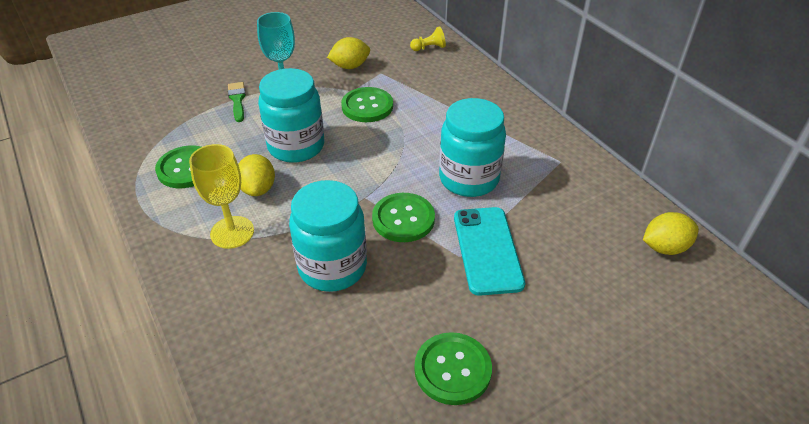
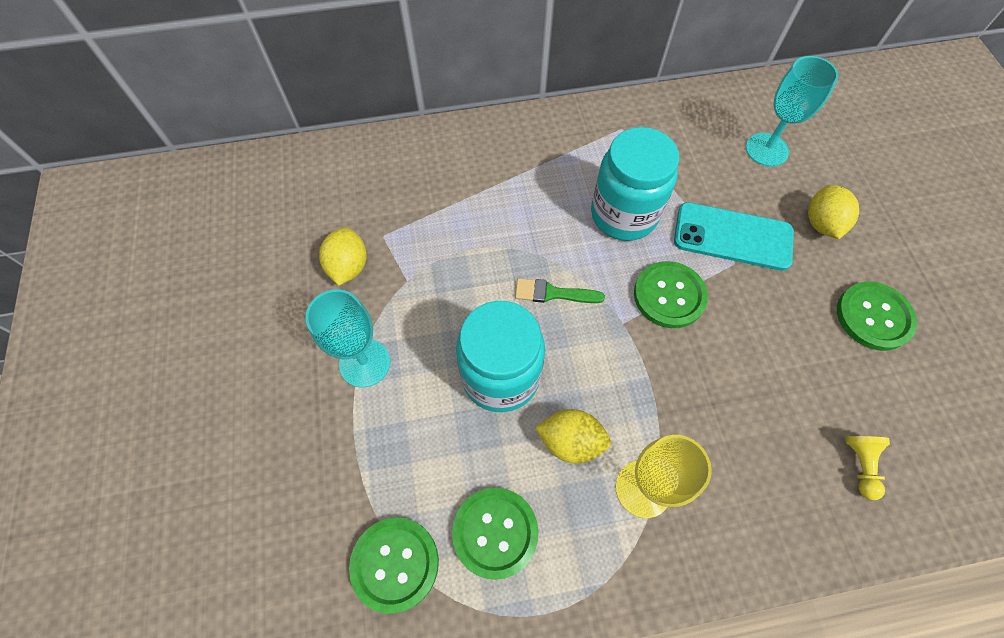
camera: 70 degrees left, 20 degrees up
(237, 100) = (358, 433): green brush -> green brush (553, 293)
(332, 267) = (726, 386): turquoise jar -> none
(367, 106) = (450, 272): green button -> green button (395, 564)
(429, 48) = (354, 166): yellow pawn -> yellow pawn (860, 465)
(610, 261) = (766, 150): none -> turquoise goblet
(664, 247) = (758, 106): yellow lemon -> yellow lemon (821, 224)

